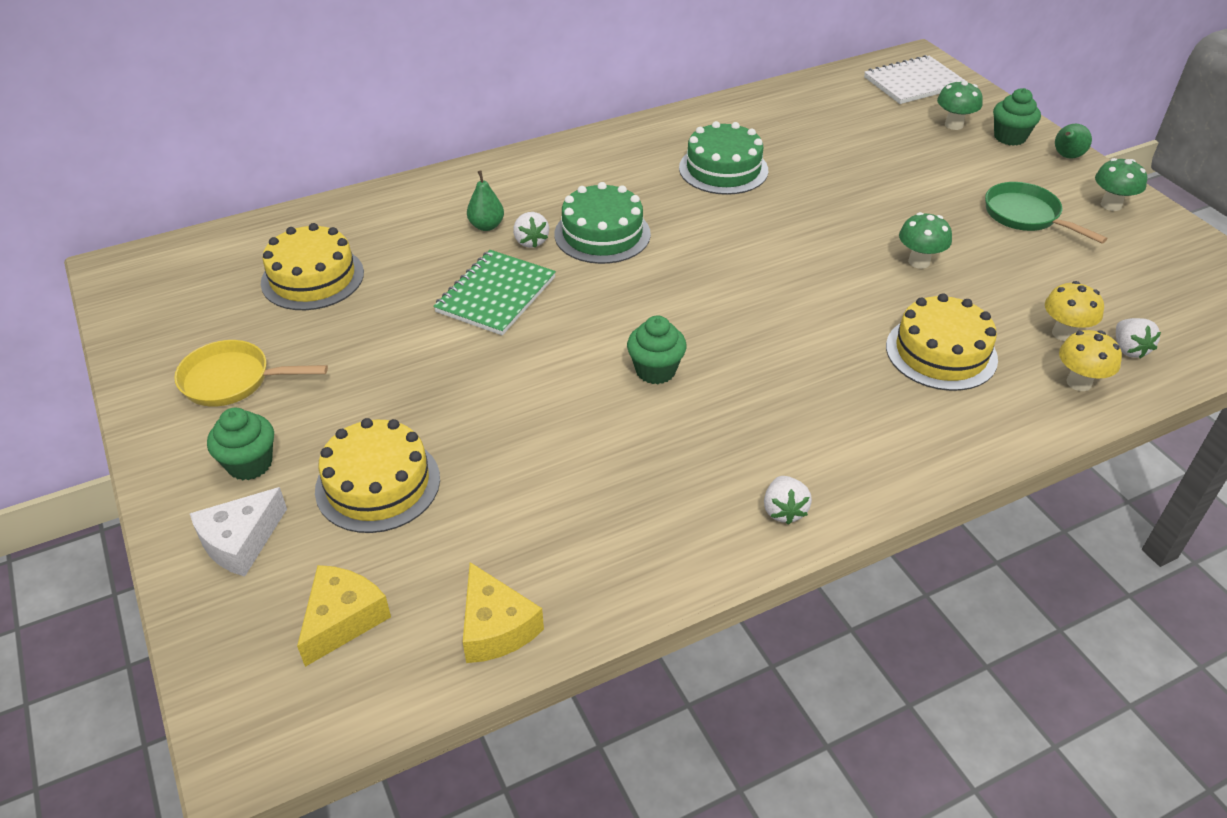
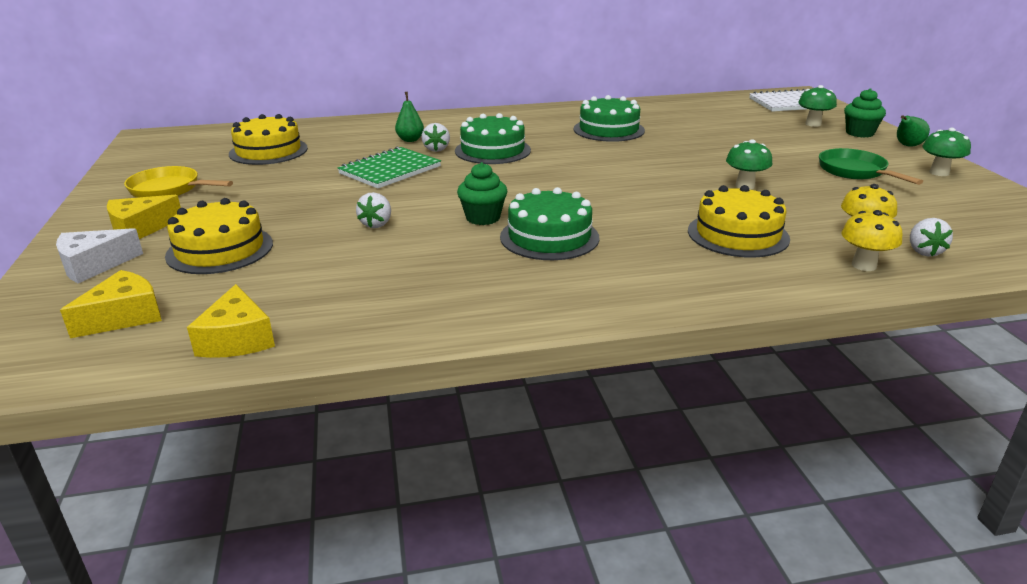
camera: 15 degrees right, 15 degrees down
(250, 464) = (140, 229): green cupcake -> yellow cheese
(746, 392) = (549, 237): none -> green cake
(783, 510) = (536, 306): white strawberry -> white strawberry (377, 224)

